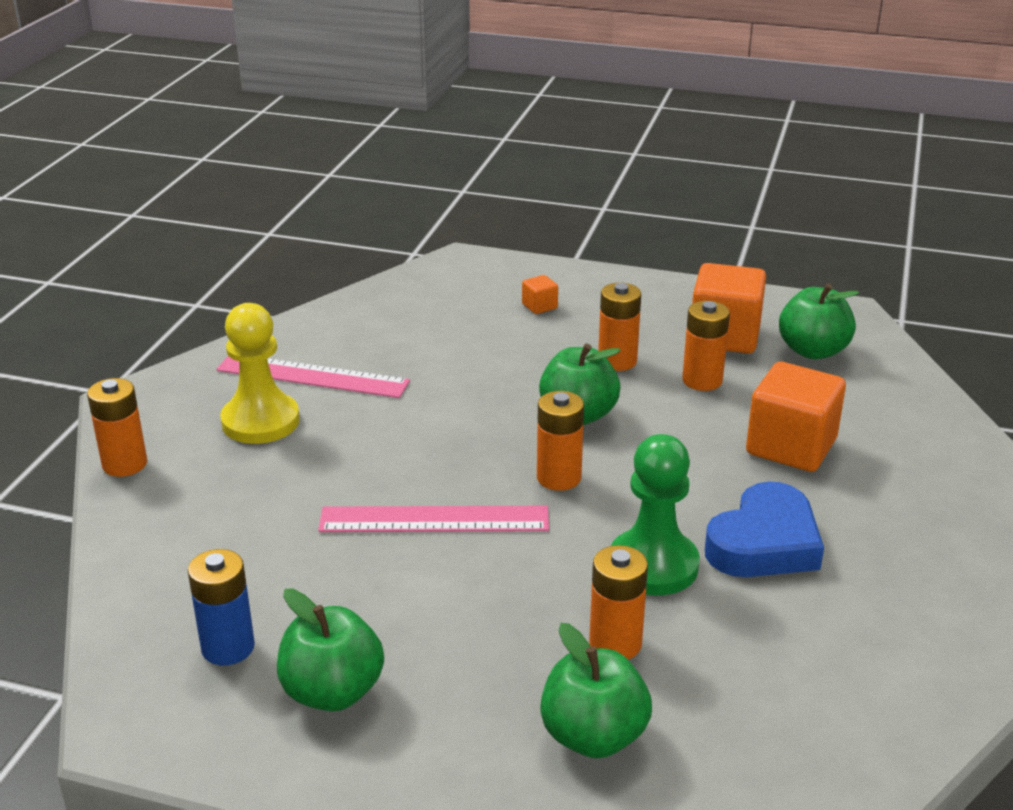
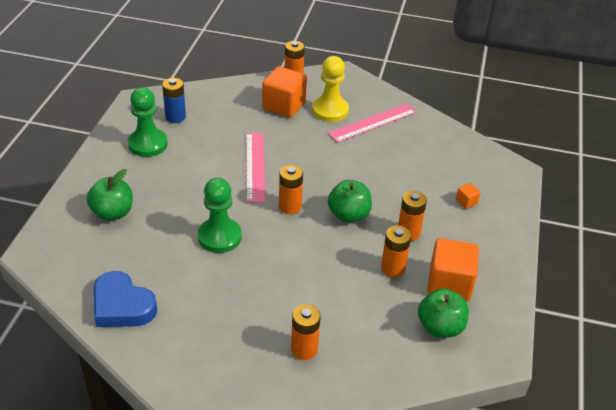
camera: 85 degrees right, 10 degrees up
(312, 376) = (372, 122): pink ruler -> pink ruler turned 45 degrees clockwise
(332, 692) = (148, 144): green apple -> green pawn
(615, 643) = (166, 221): orange battery -> orange battery (304, 349)
(764, 543) = (236, 279): blue heart -> blue heart (122, 306)
(791, 447) = (325, 301): orange cube -> orange cube (284, 106)

